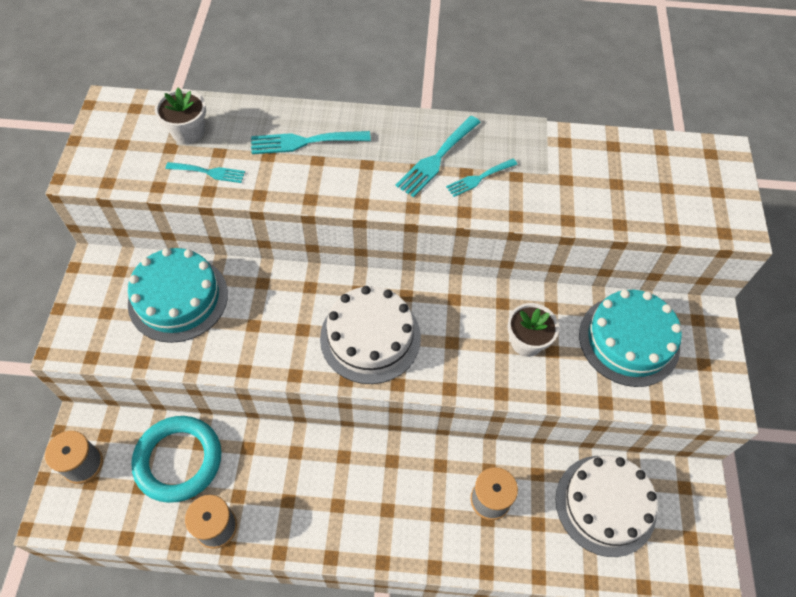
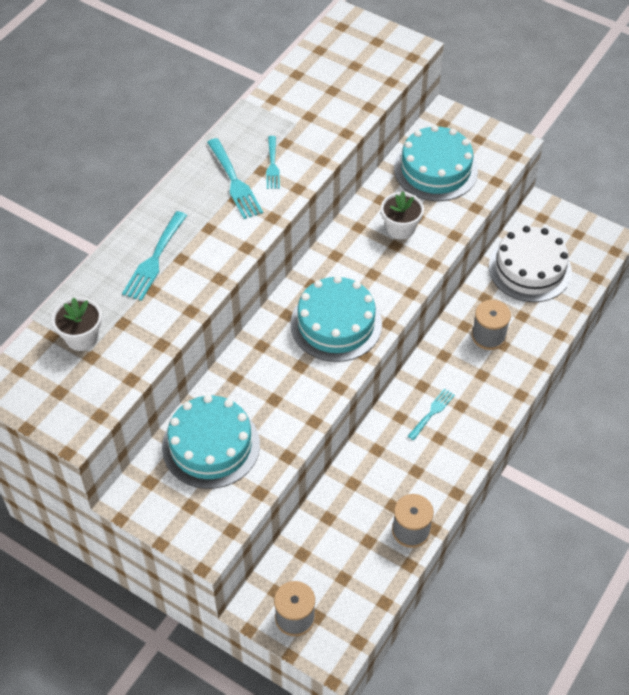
camera: 60 degrees left, 5 degrees down
(178, 460) = (335, 539): turquoise ring -> none
(209, 172) = (141, 337): turquoise fork -> turquoise fork (432, 412)
(370, 337) = (336, 324): white cake -> turquoise cake

